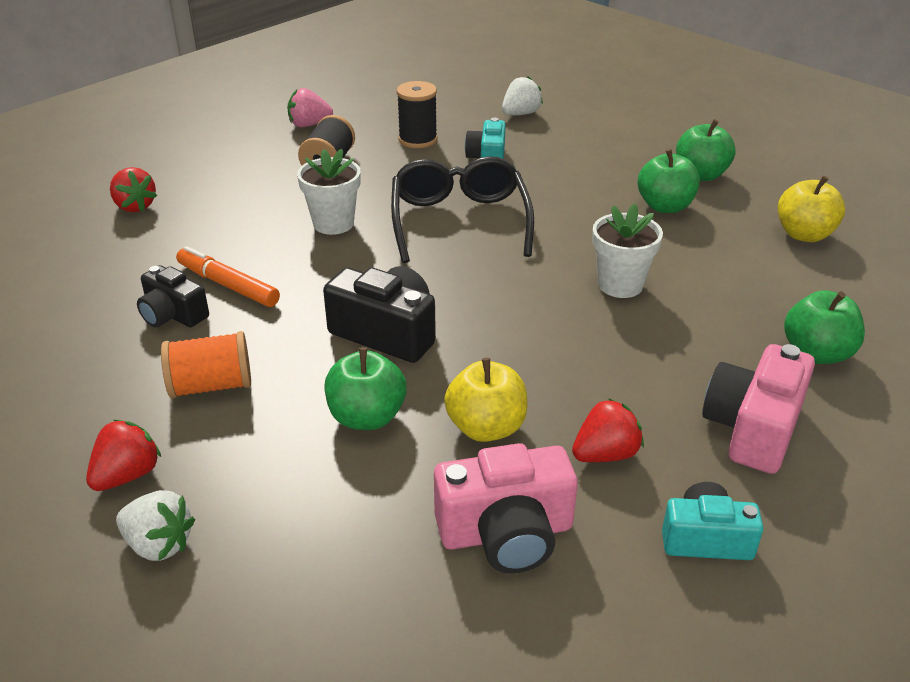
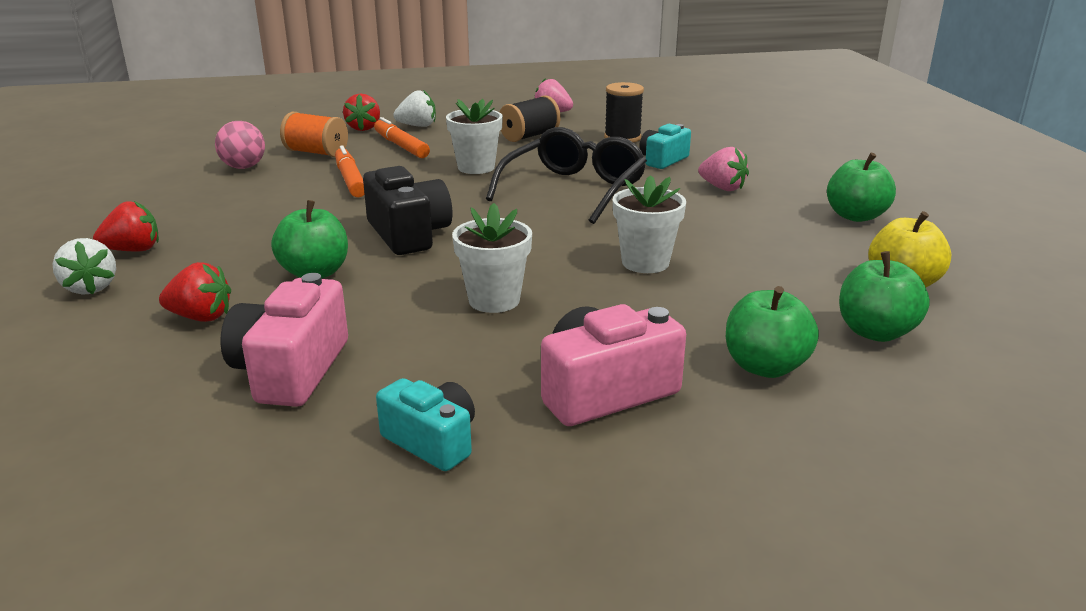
camera: 35 degrees right, 10 degrees down
(76, 311) = (244, 167): none -> pink ball
(173, 315) = (292, 184): black camera -> none
(211, 386) = (252, 225): orange spool -> orange spool (316, 152)
(215, 219) = (401, 146): none -> orange marker
(486, 427) = (384, 308): yellow apple -> none
(506, 533) = (291, 370): pink camera -> pink camera turned 75 degrees clockwise
(520, 114) = (739, 141): white strawberry -> white strawberry (417, 126)
(562, 377) = (494, 300): none -> white flower pot
(573, 176) = (722, 188): none -> pink strawberry
(605, 454) = (445, 357): red strawberry -> red strawberry (201, 317)
(665, 206) = (779, 227): green apple -> green apple (875, 332)

